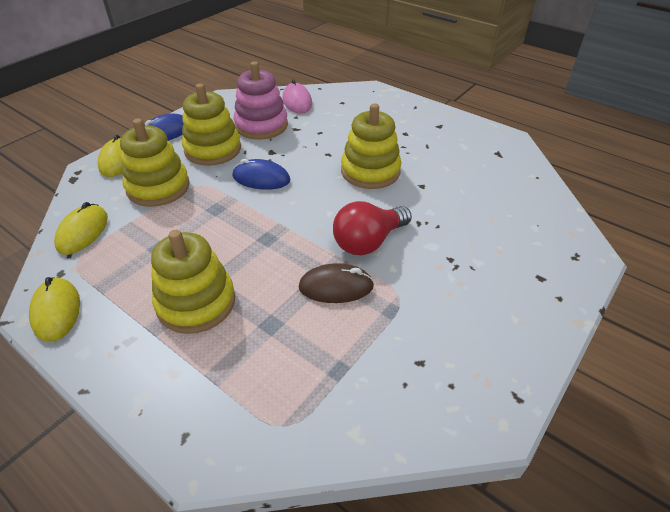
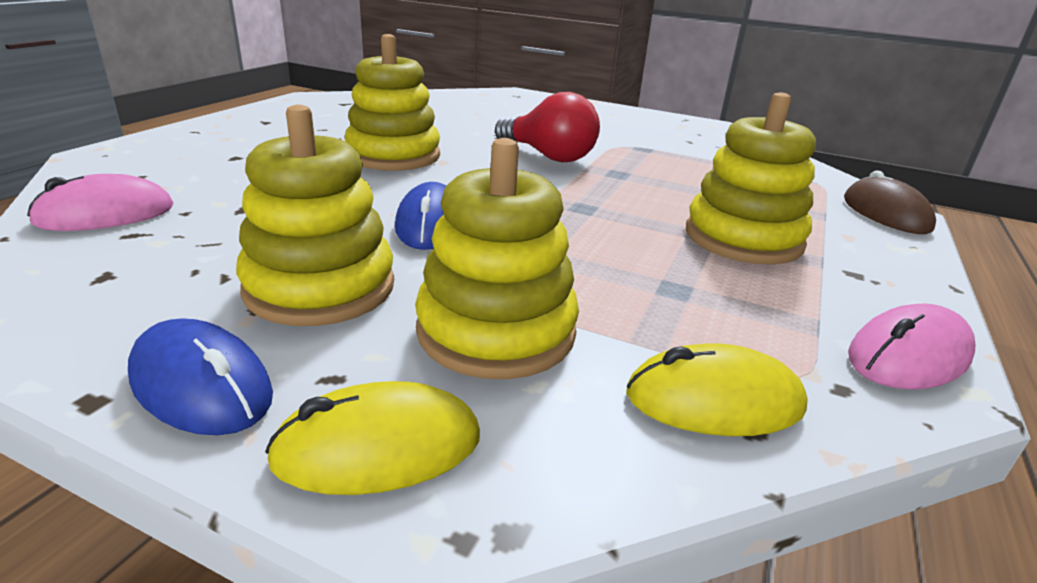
camera: 105 degrees left, 15 degrees down
(56, 311) = (908, 356): yellow mouse -> pink mouse
(261, 125) = (213, 243): pink stacking toy -> none
(336, 287) = (635, 168): brown mouse -> brown mouse (885, 213)

